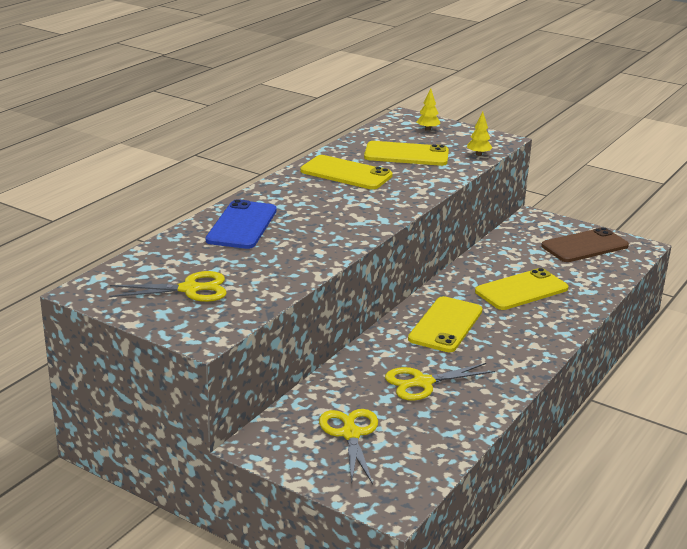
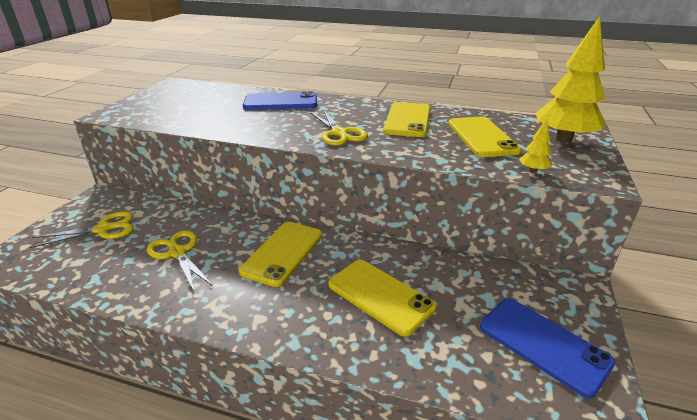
camera: 75 degrees right, 5 degrees up
(190, 289) = (176, 103): yellow scissors -> yellow scissors (339, 133)
(427, 129) = (564, 139): yellow tree -> yellow tree, size x2.35
(445, 325) = (283, 253): yellow phone -> yellow phone turned 75 degrees counterclockwise
(584, 246) = (543, 344): brown phone -> blue phone

